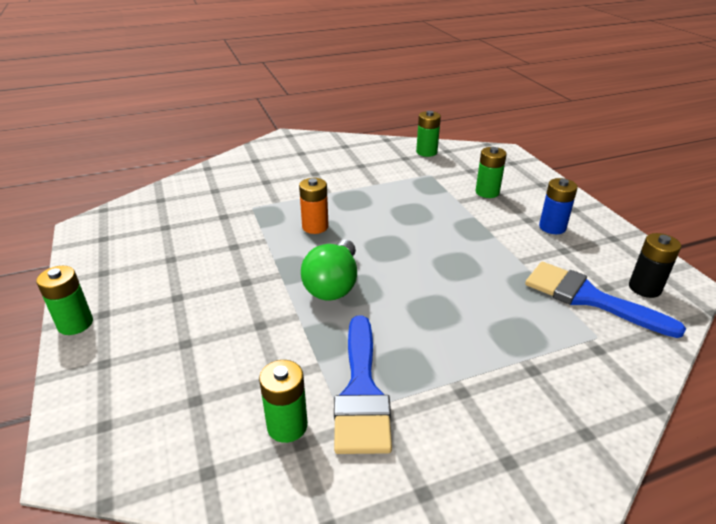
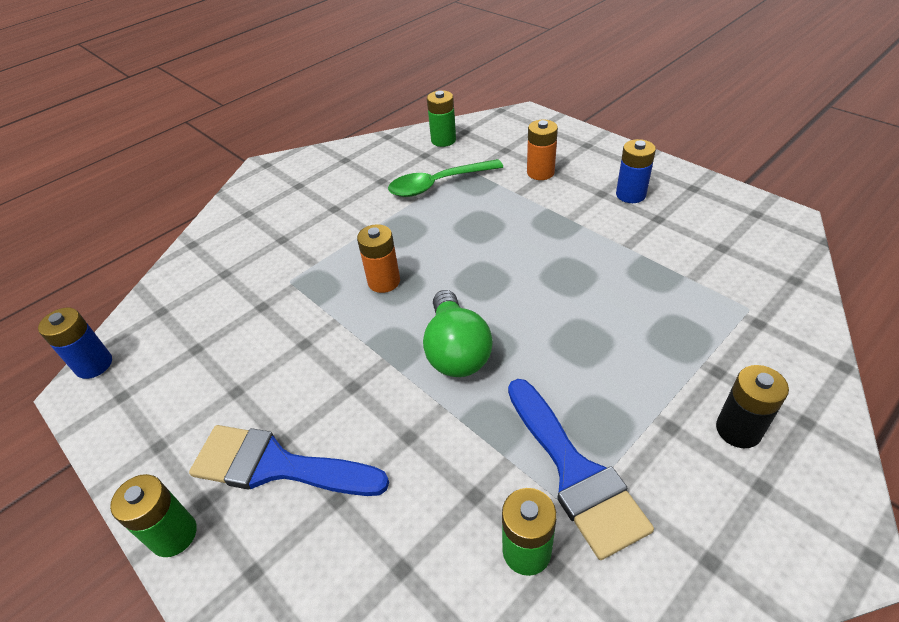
camera: 20 degrees left, 10 degrees up
(100, 216) = (94, 365): none -> blue battery
(401, 179) = (438, 184): none -> green spoon
(487, 192) = (540, 172): green battery -> orange battery
(588, 298) = (715, 267): blue brush -> blue brush (276, 466)
(644, 288) = (755, 236): black battery -> black battery (738, 430)

